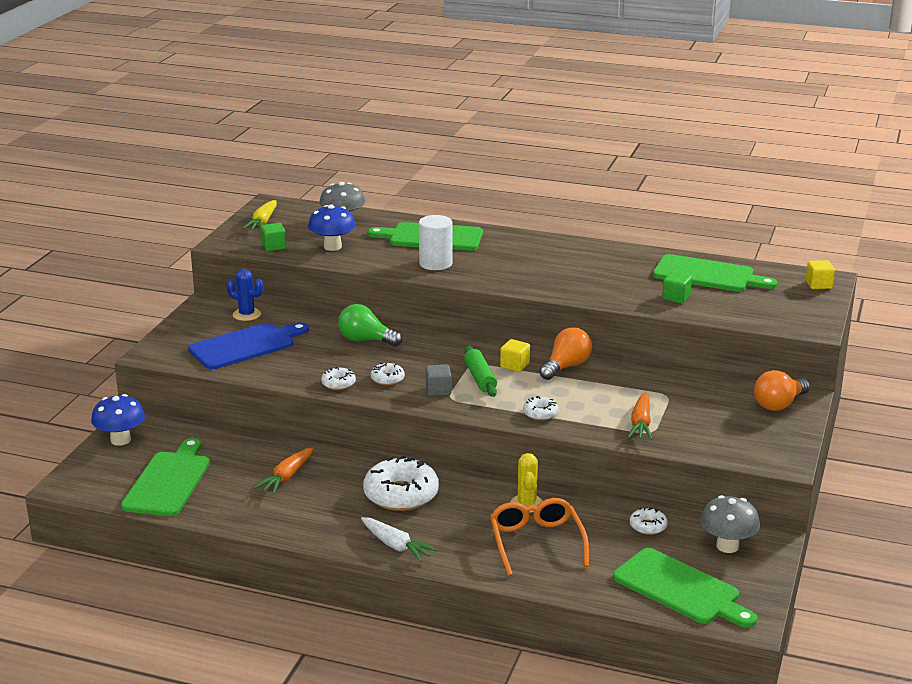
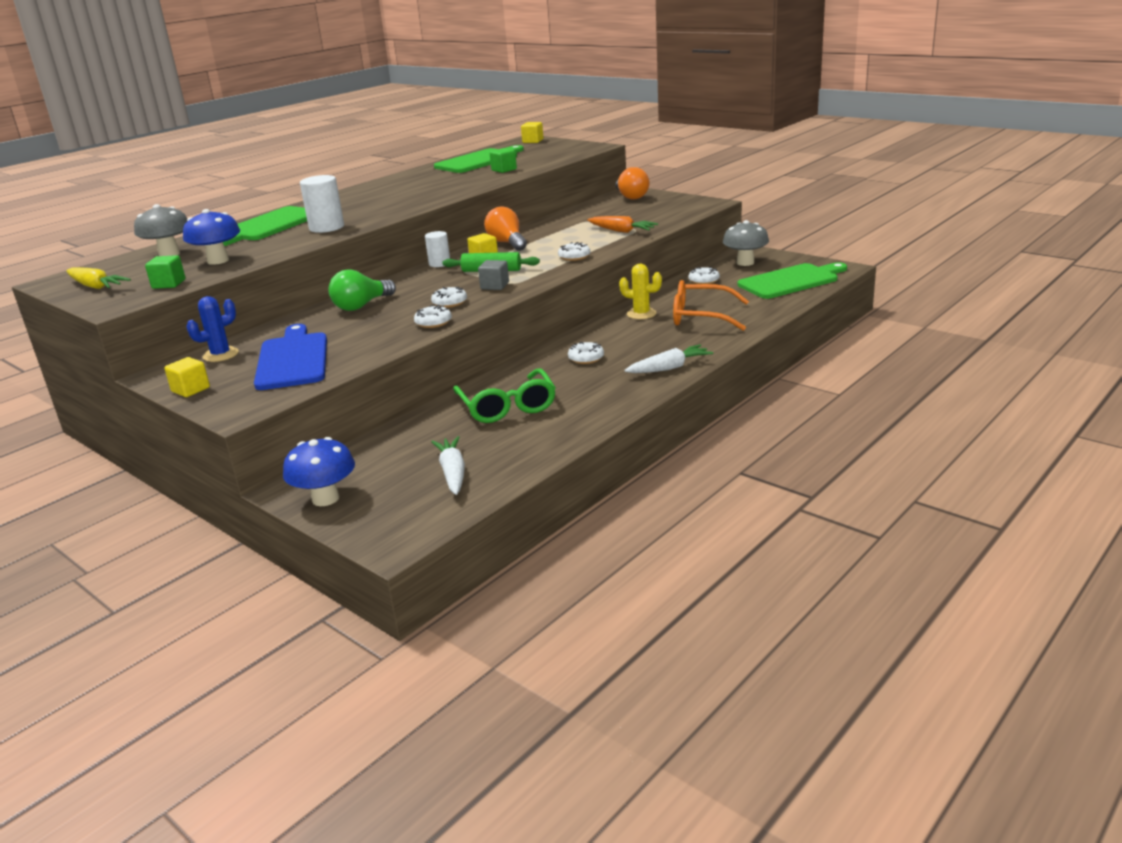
camera: 65 degrees left, 0 degrees up
(168, 481) = (453, 472): green cutting board -> white carrot
(183, 325) = (190, 390): none -> yellow cube
(286, 477) = (507, 407): orange carrot -> green glasses
(401, 494) = (586, 358): white donut -> white donut, size x0.48
(488, 347) = (439, 263): none -> white cylinder

